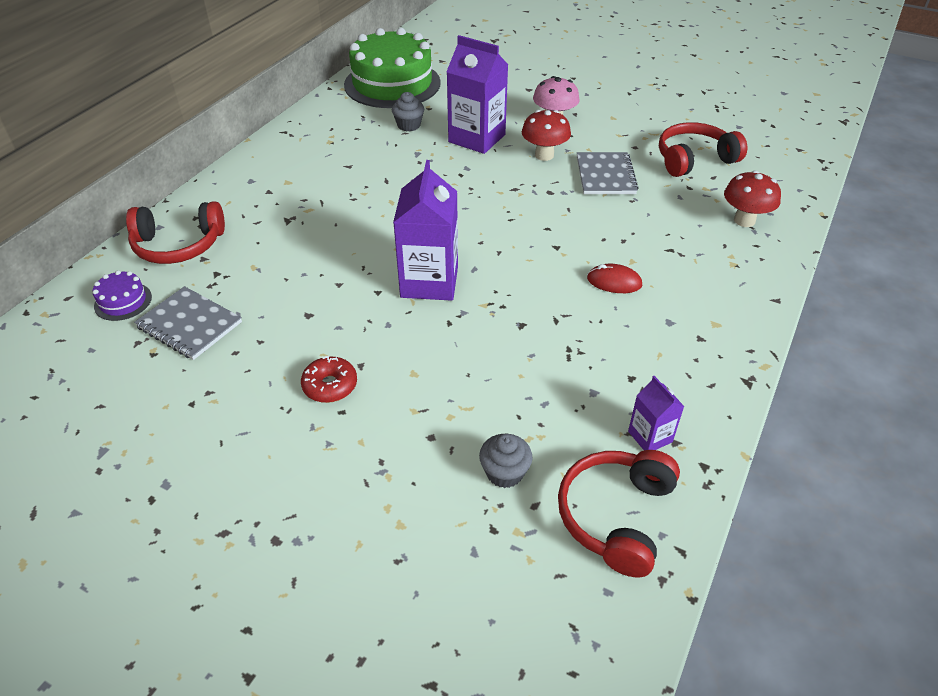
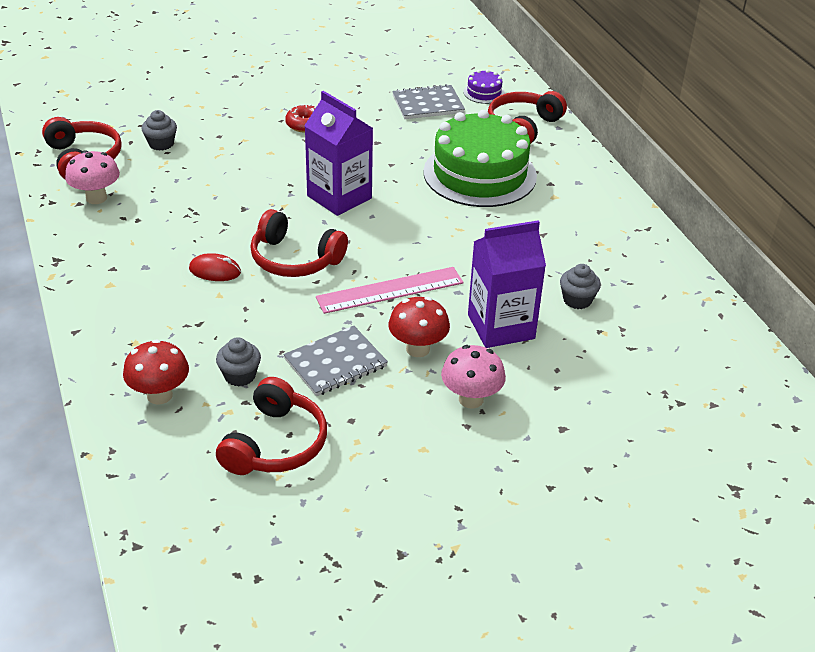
camera: 130 degrees right, 5 degrees down
(392, 84) = (685, 336): green cake -> green cake (480, 174)
(507, 193) = (390, 290): none -> pink ruler
(541, 253) = (294, 259): none -> red headphones
(605, 175) = (335, 363): grey notebook -> grey notebook turned 75 degrees counterclockwise
(614, 282) = (215, 271): red mouse -> red mouse turned 45 degrees clockwise
(650, 436) = (96, 198): purple carton -> pink mushroom
(676, 202) = (240, 375): none -> grey cupcake

